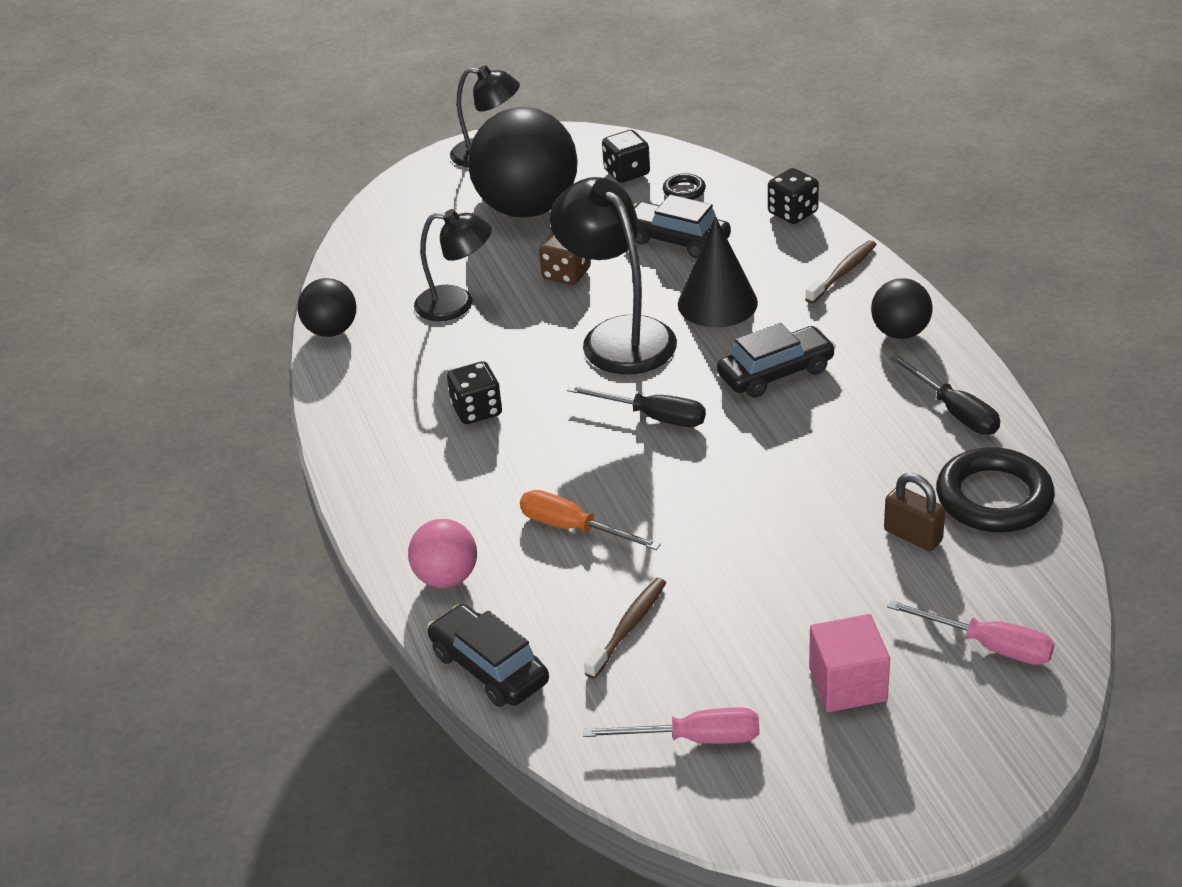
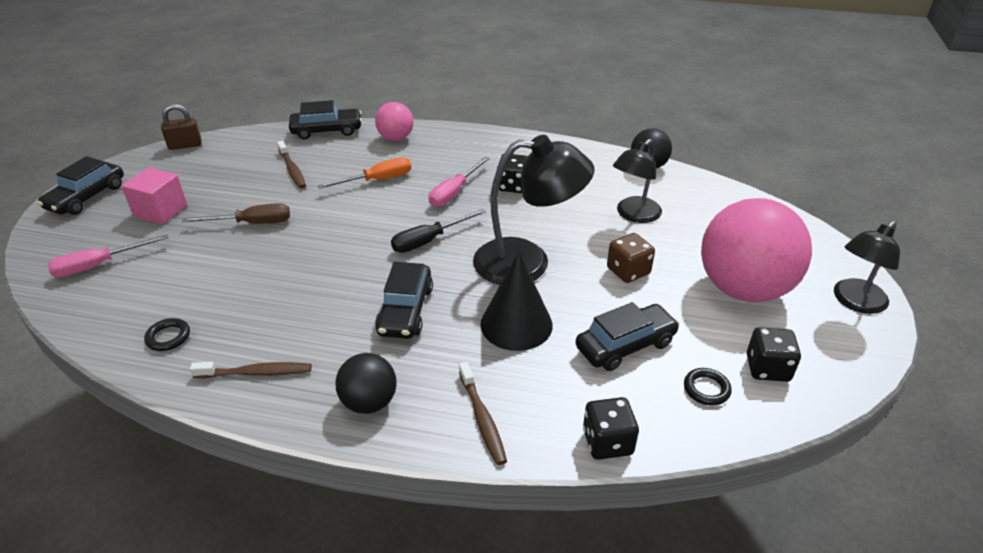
camera: 120 degrees right, 0 degrees up
(527, 208) = (743, 289): black ball -> pink ball
(694, 739) = (209, 160): pink screwdriver -> pink screwdriver (454, 192)
(775, 576) = (252, 223): none -> brown screwdriver
(911, 797) = (86, 197): none -> black car
(913, 535) = (198, 285): brown padlock -> brown padlock (185, 145)
(954, 411) = (256, 373): black screwdriver -> brown toothbrush
(994, 498) = (168, 337): black ring -> black ring, size x0.46

